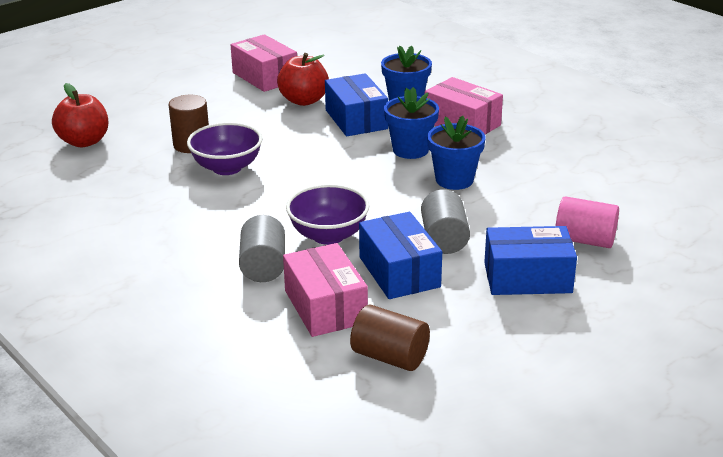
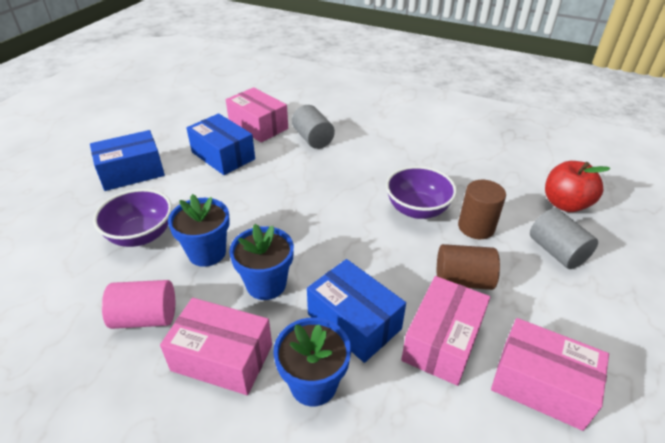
camera: 155 degrees right, 10 degrees up
(304, 100) = (442, 341): red apple -> pink box
(328, 235) = (286, 169): purple bowl -> purple bowl (141, 235)
(390, 357) = (209, 111): brown cylinder -> brown cylinder (463, 280)
(444, 239) = (199, 187): grey cylinder -> grey cylinder (556, 251)
(584, 240) = (82, 215): pink cylinder -> pink cylinder (145, 317)

